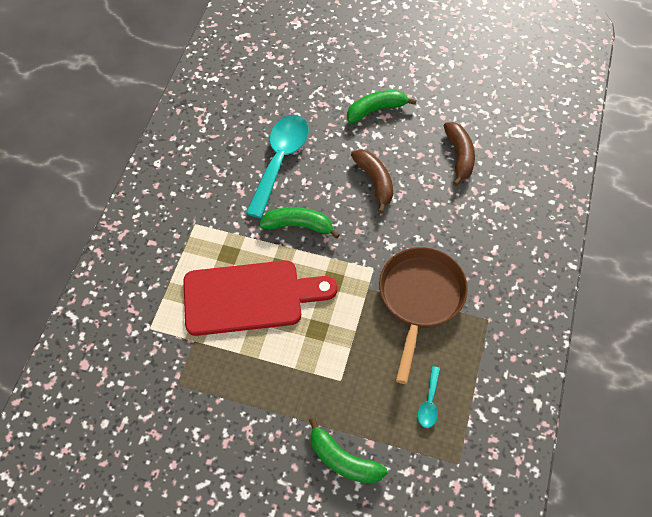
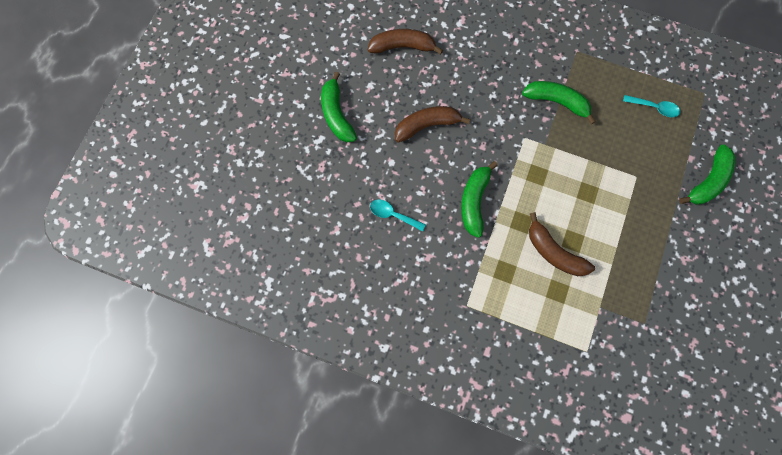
camera: 85 degrees left, 15 degrees up
(250, 297) = (553, 252): red cutting board -> brown banana
(280, 161) = (393, 215): turquoise spoon -> turquoise spoon, size x0.45
(420, 299) = (556, 102): brown pan -> green banana

